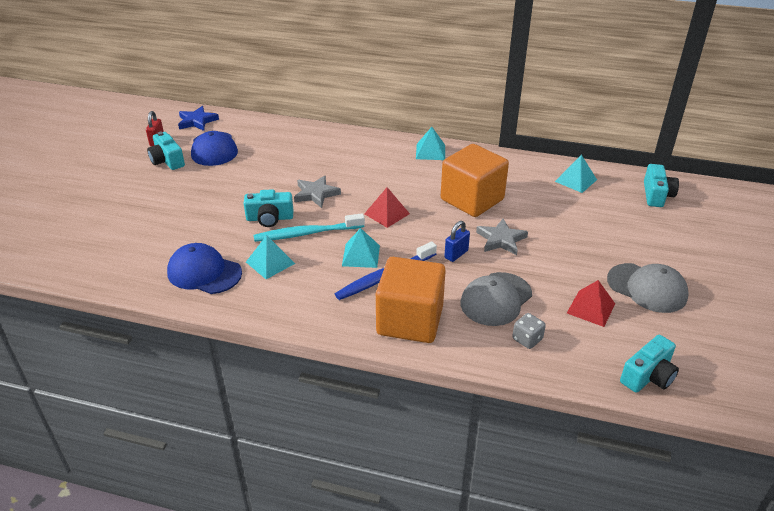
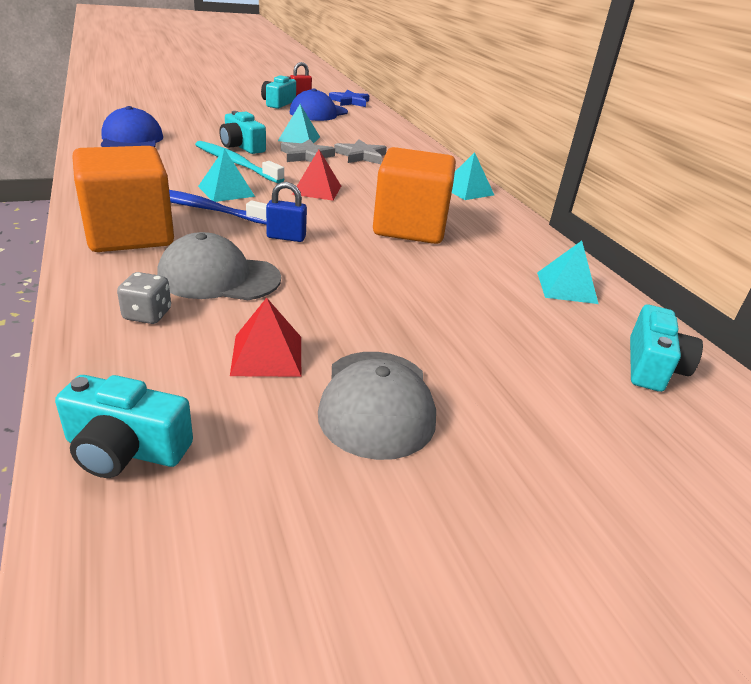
camera: 50 degrees right, 5 degrees down
(270, 262) = (172, 158): turquoise pyramid -> turquoise pyramid (299, 138)
(501, 240) = (351, 259): grey star -> grey star (361, 156)
(656, 195) = (652, 366): turquoise camera -> turquoise camera turned 45 degrees counterclockwise

